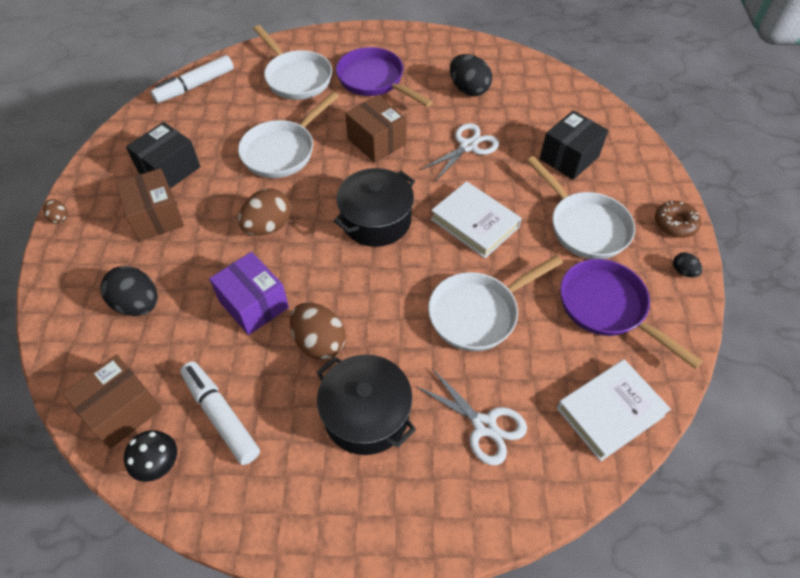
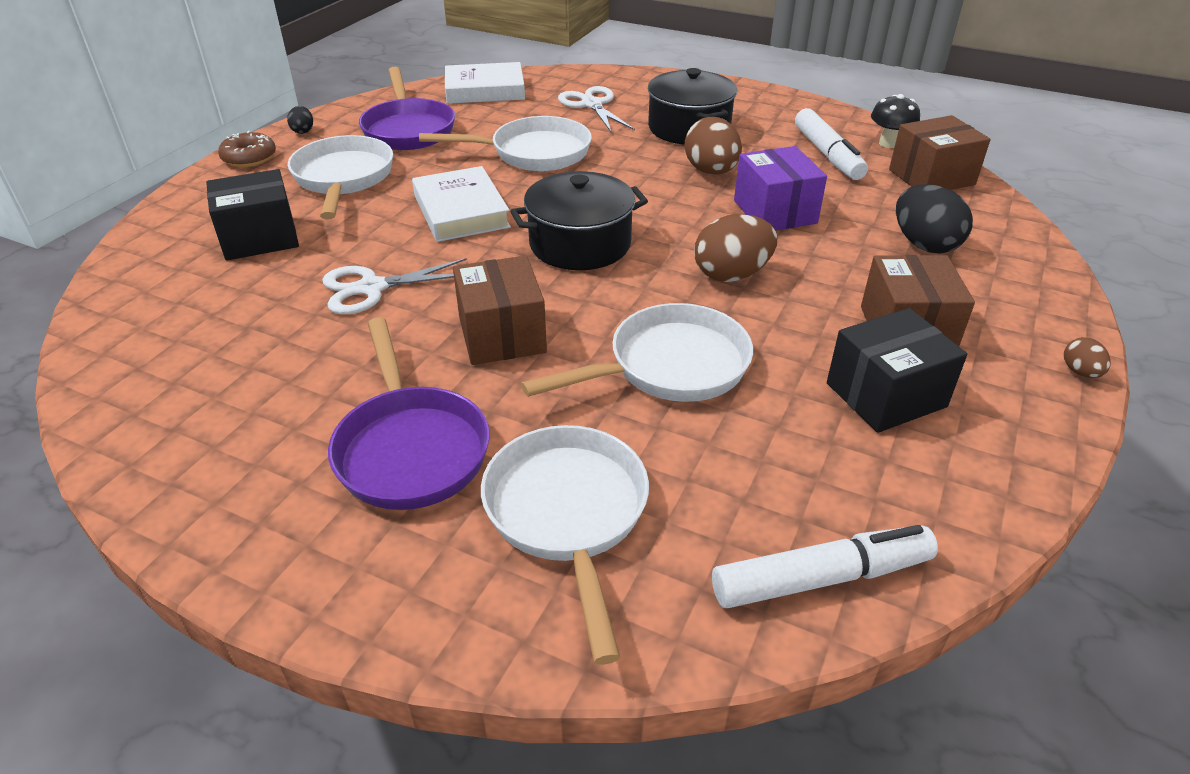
camera: 155 degrees left, 15 degrees down
(468, 89) = (263, 371): black egg -> none

